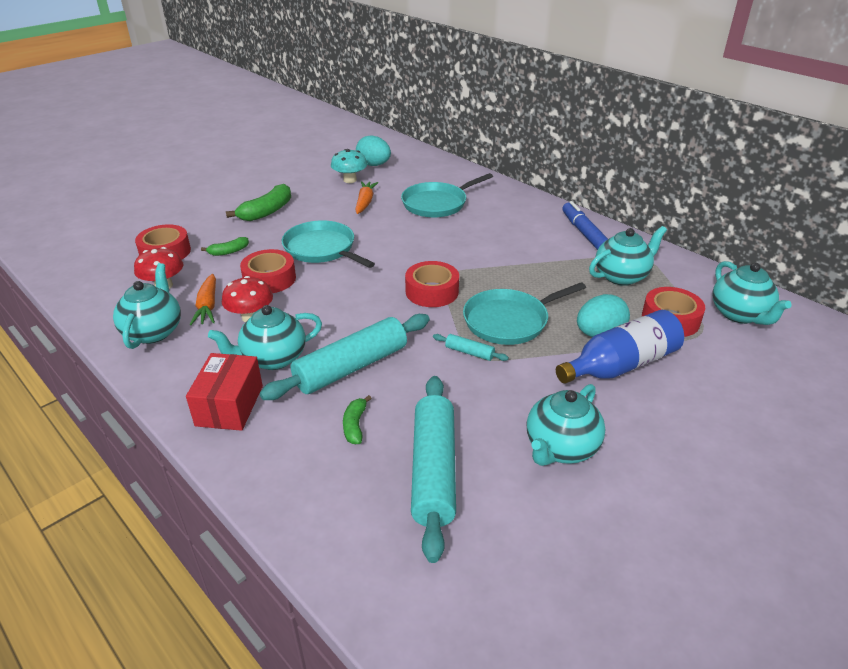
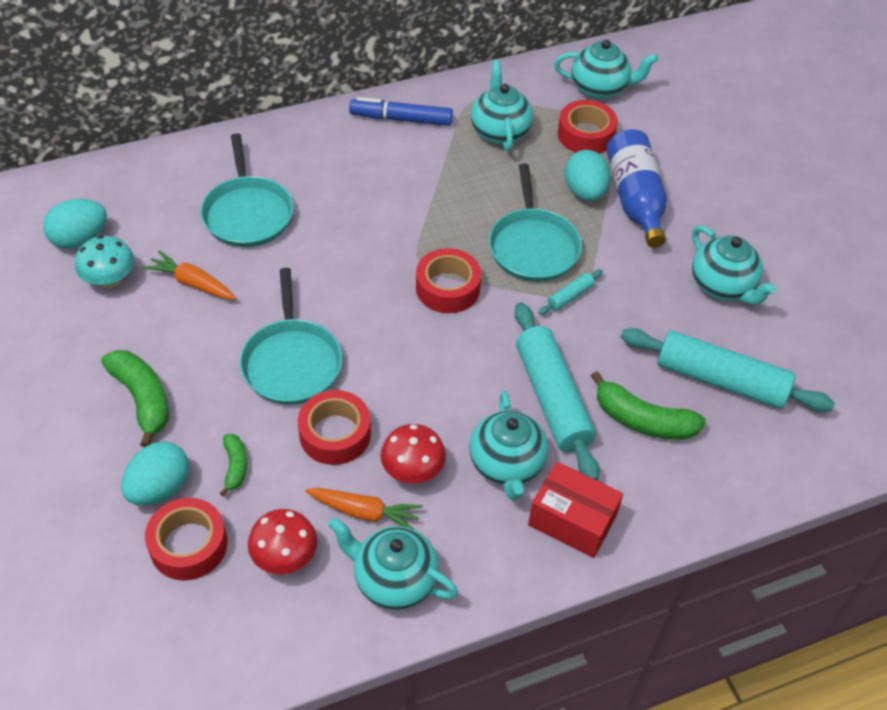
camera: 70 degrees left, 15 degrees up
(204, 233) = (160, 488): none -> turquoise egg
(322, 249) = (291, 362): turquoise pan -> turquoise pan turned 75 degrees counterclockwise
(355, 425) = (642, 420): green banana -> green banana, size x1.80

